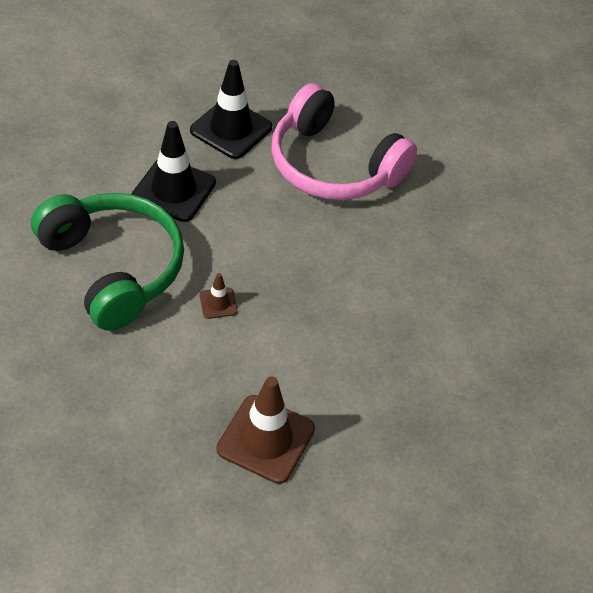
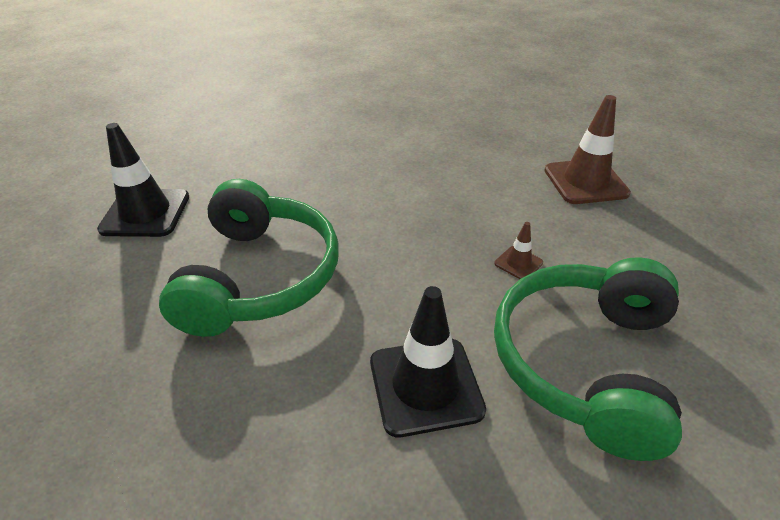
camera: 120 degrees left, 10 degrees down
(231, 129) = (266, 397): black traffic cone -> black traffic cone (145, 213)
(333, 165) = (259, 277): pink headphones -> green headphones

